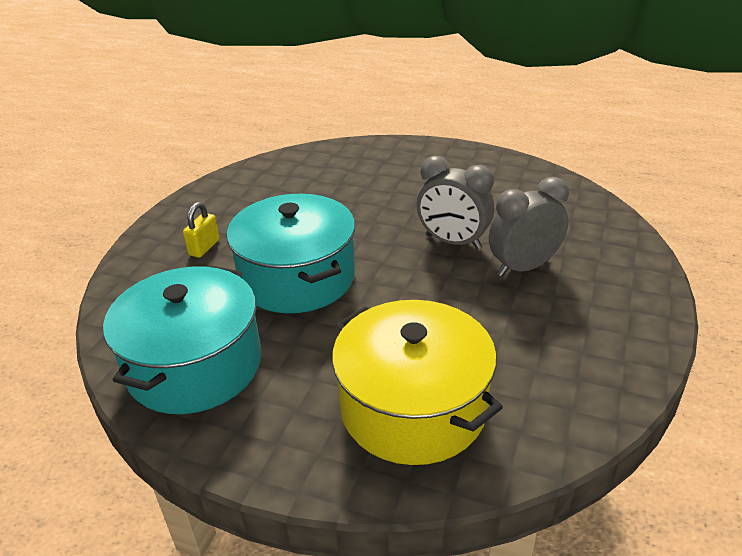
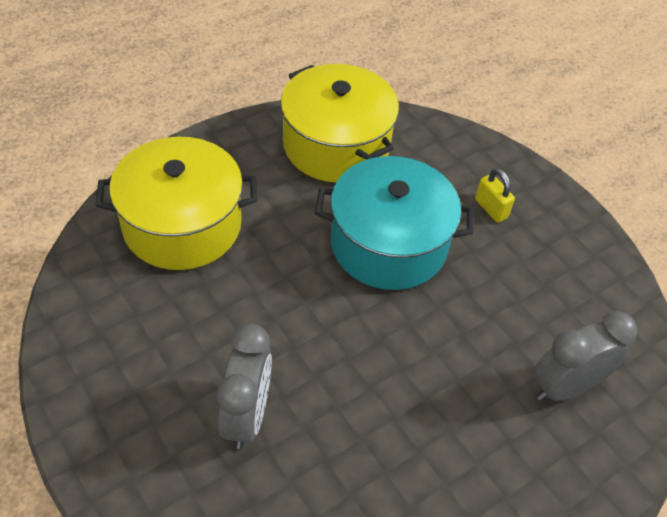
camera: 120 degrees right, 15 degrees up
(194, 365) = (336, 145): turquoise pot -> yellow pot
(453, 242) = (339, 390): grey clock -> grey clock (565, 386)

